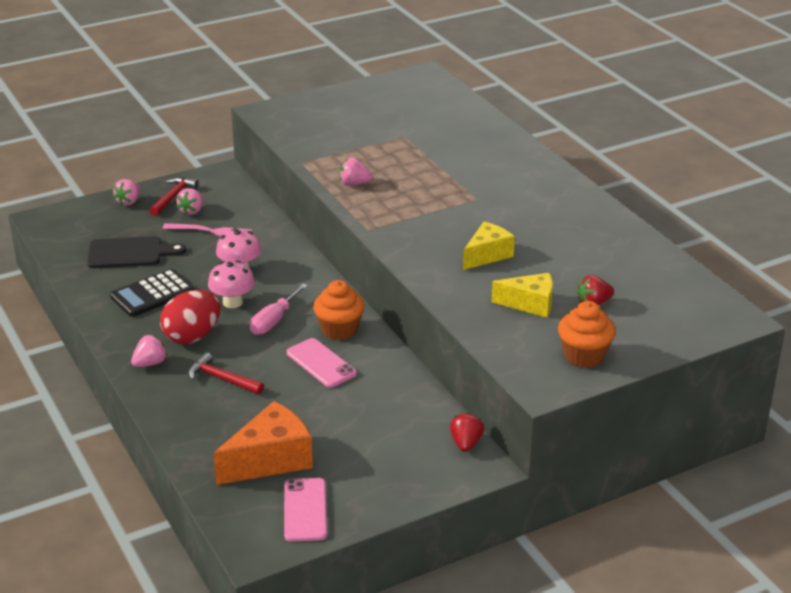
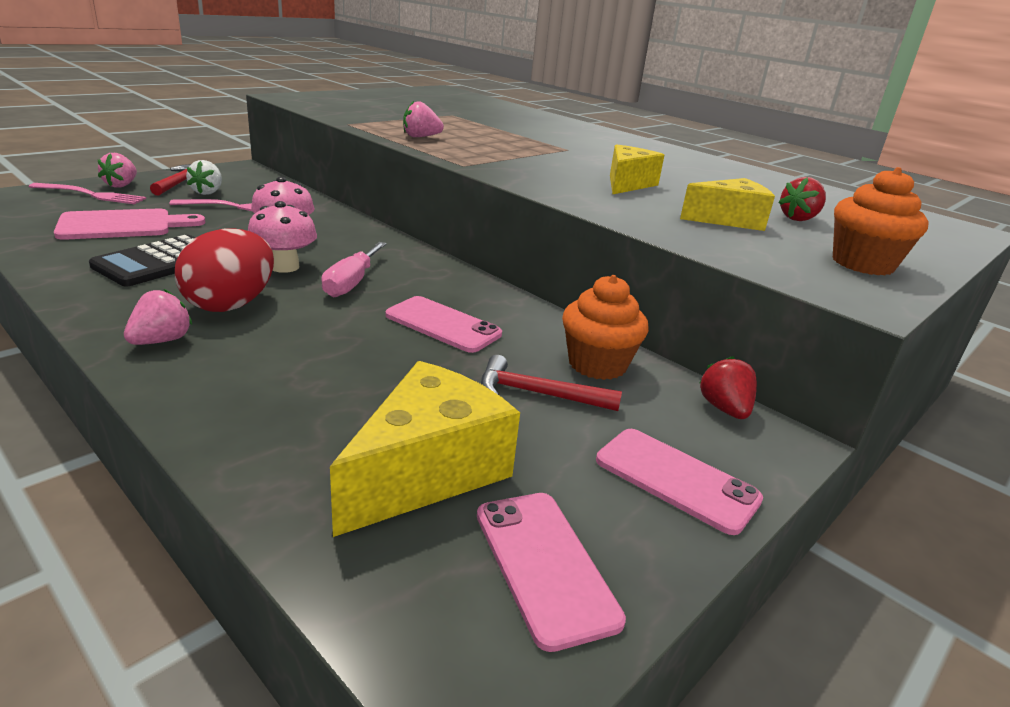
camera: 20 degrees left, 5 degrees down
(108, 215) = (92, 195): none -> pink fork
(129, 253) = (122, 225): black cutting board -> pink cutting board
(192, 211) = (208, 192): pink strawberry -> white strawberry
(222, 379) = (293, 353): red hammer -> red hammer (538, 393)
(270, 460) = (427, 471): orange cheese -> yellow cheese
(339, 330) = (447, 288): orange cupcake -> orange cupcake (597, 364)
(399, 481) = (676, 480): none -> pink phone

